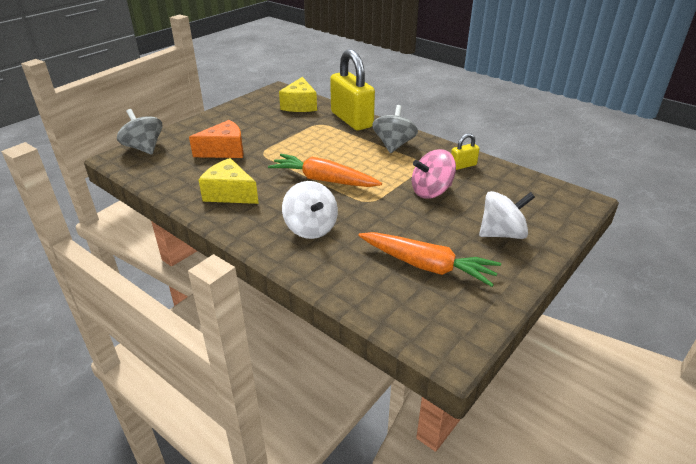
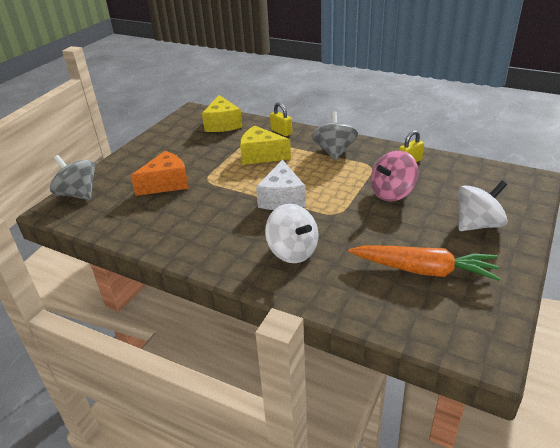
camera: 10 degrees left, 0 degrees up
(229, 193) = (192, 229): yellow cheese -> yellow cheese (261, 155)
(323, 180) = (282, 198): orange carrot -> white cheese
(351, 120) = (281, 132): yellow padlock -> yellow padlock, size x0.44

